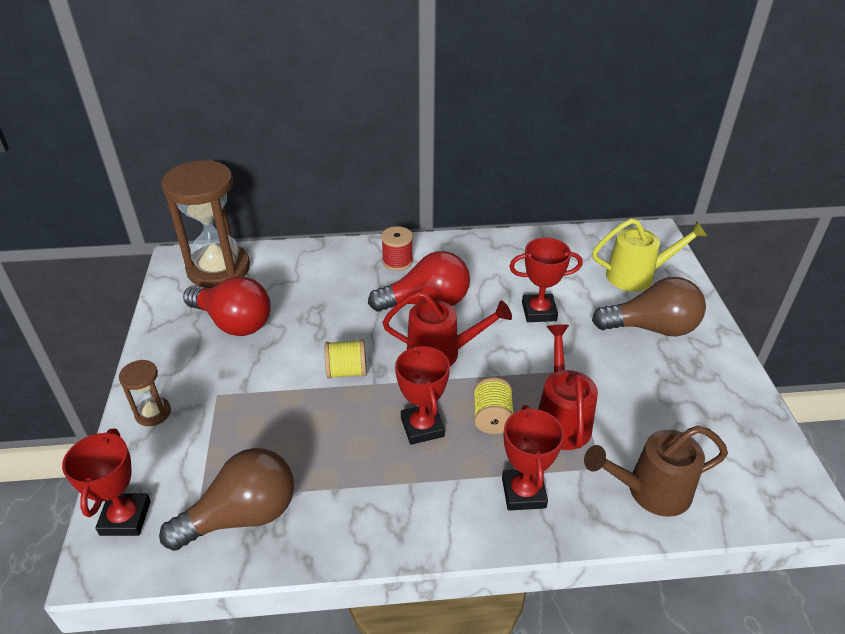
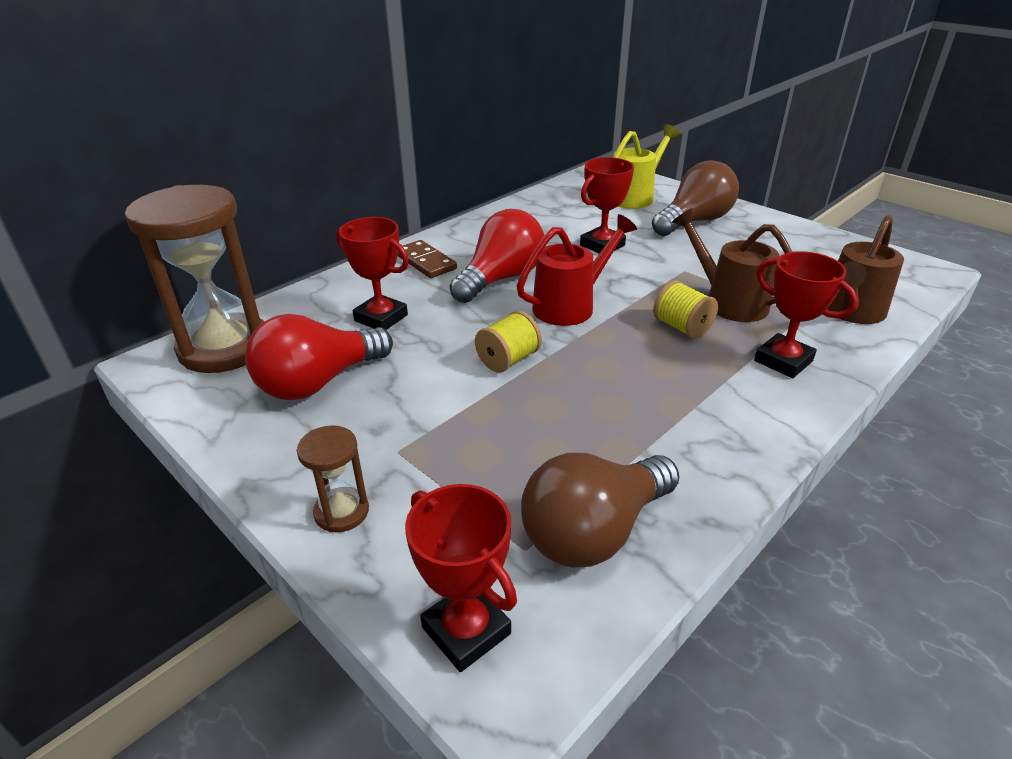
camera: 40 degrees left, 5 degrees down
(233, 322) = (318, 382): red light bulb -> red light bulb turned 150 degrees clockwise
(242, 516) = (594, 532): brown light bulb -> brown light bulb turned 150 degrees counterclockwise
(397, 261) = (426, 262): red spool -> brown domino
(422, 427) = (640, 363): red trophy -> red trophy (381, 318)
(561, 418) = (728, 301): red watering can -> brown watering can

